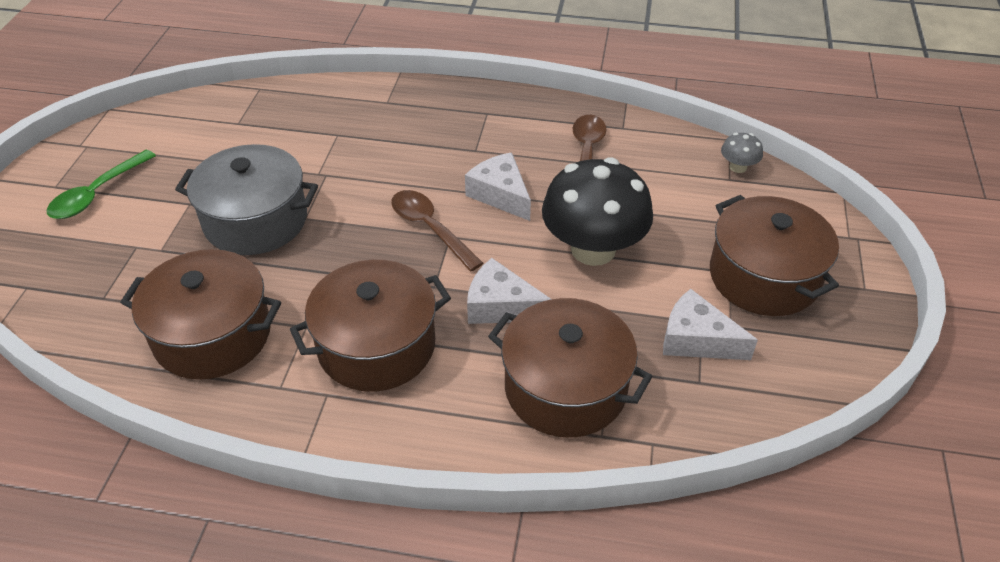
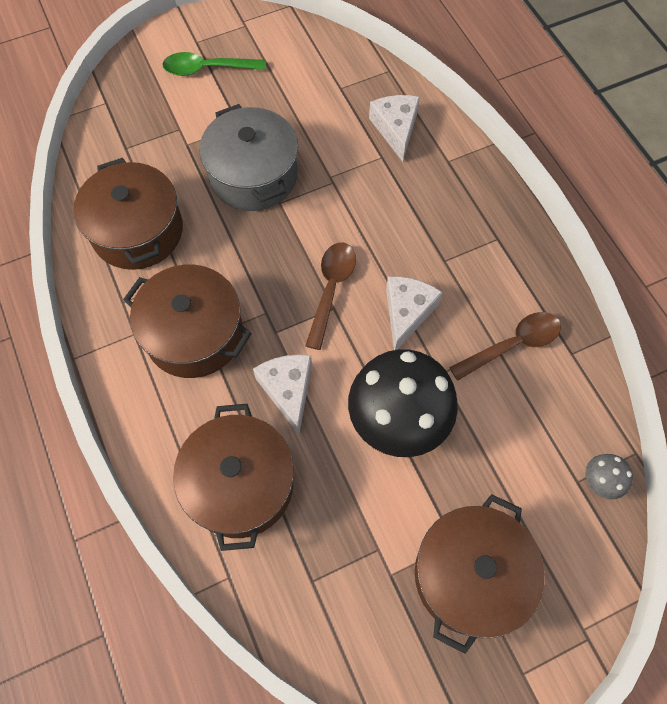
camera: 55 degrees right, 20 degrees up
(696, 340) = (355, 556): white cheese -> white cheese (395, 129)

